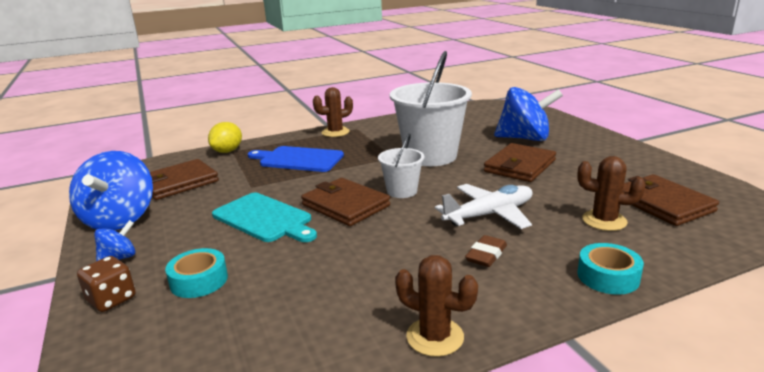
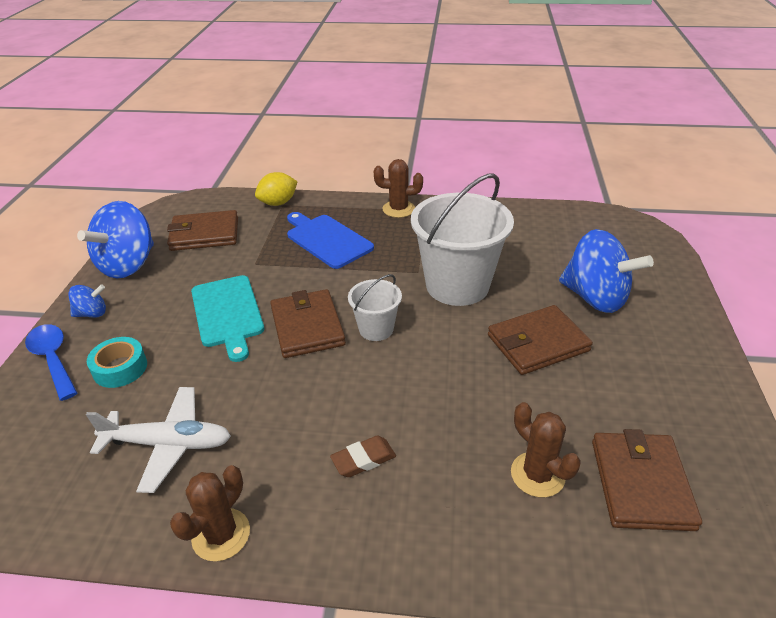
camera: 30 degrees right, 15 degrees up
(112, 299) = (53, 359): brown dice -> blue spoon
(435, 337) = (221, 534): brown cactus -> brown cactus turned 60 degrees clockwise
(489, 215) = (425, 404): white plane -> white plane (169, 444)
(608, 276) = (448, 555): turquoise tape -> none

